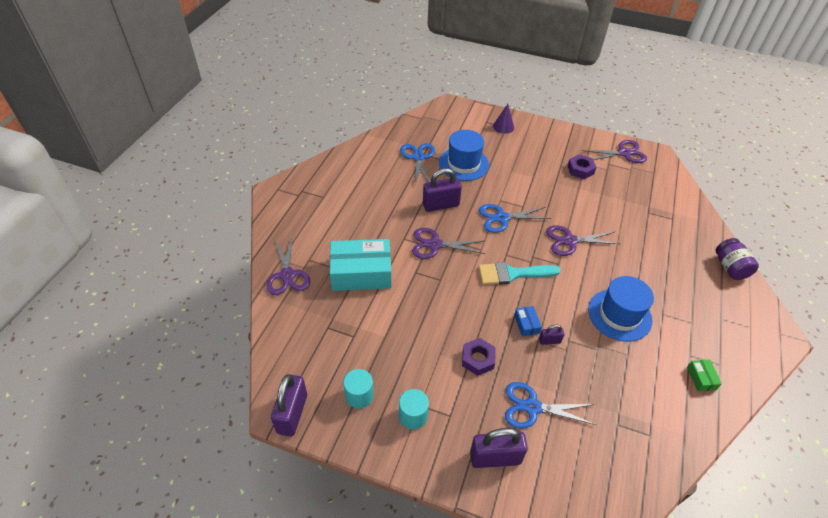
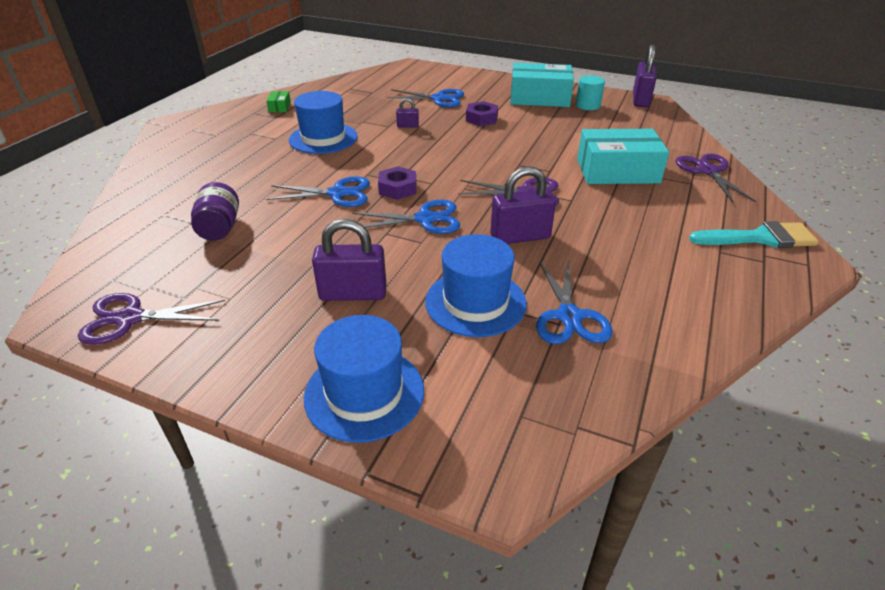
camera: 175 degrees left, 10 degrees down
(413, 416) = (539, 97): turquoise cylinder -> turquoise box
(495, 458) = (475, 83): purple padlock -> purple padlock (353, 294)
(503, 127) = (364, 393): purple cone -> blue hat
(512, 274) = (429, 167): turquoise brush -> turquoise brush (760, 238)
(526, 324) = (427, 135): blue box -> none
(570, 241) = (338, 193): purple scissors -> blue scissors
(580, 170) = (249, 287): purple nut -> purple nut (397, 188)
(730, 267) = (151, 167): purple jar -> purple jar (220, 228)

